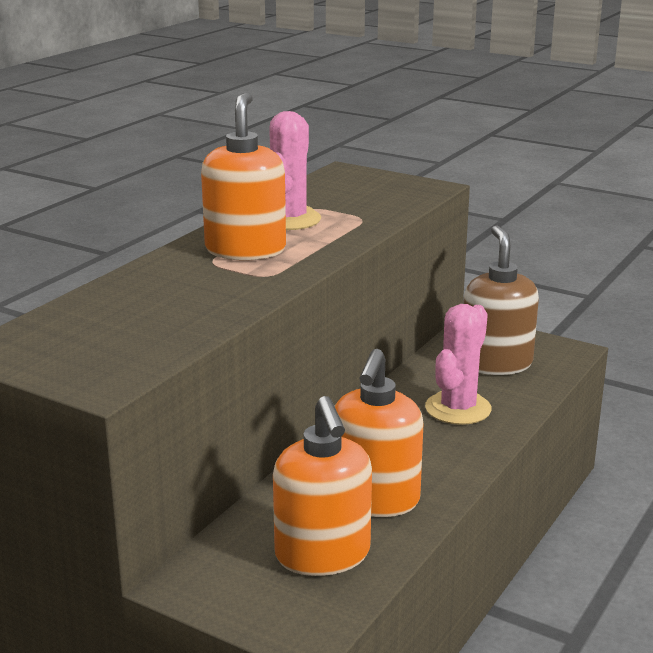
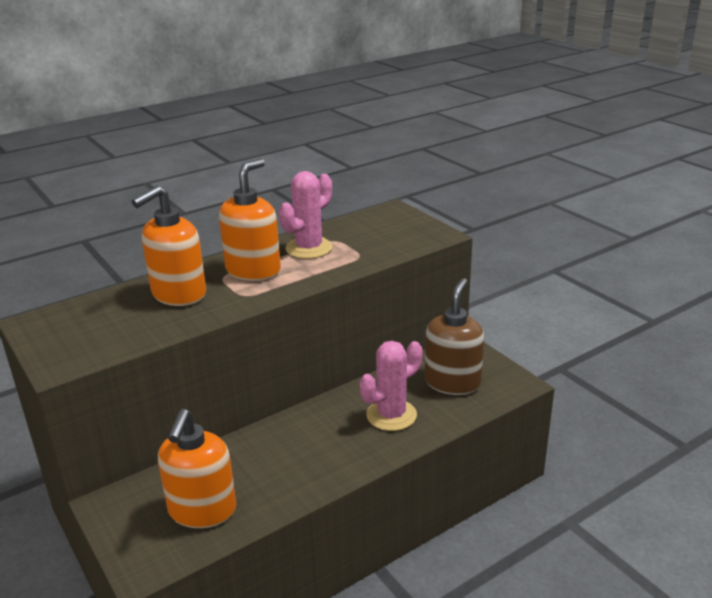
camera: 25 degrees right, 5 degrees up
(375, 499) = (271, 476): orange soap dispenser -> orange soap dispenser (178, 294)

